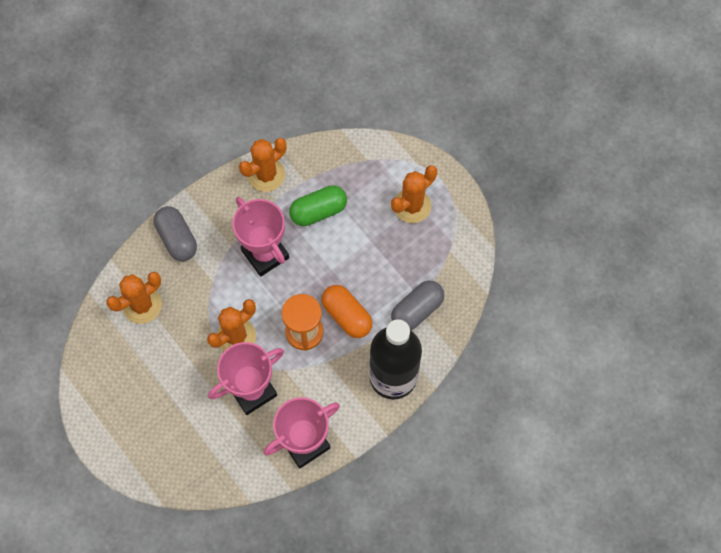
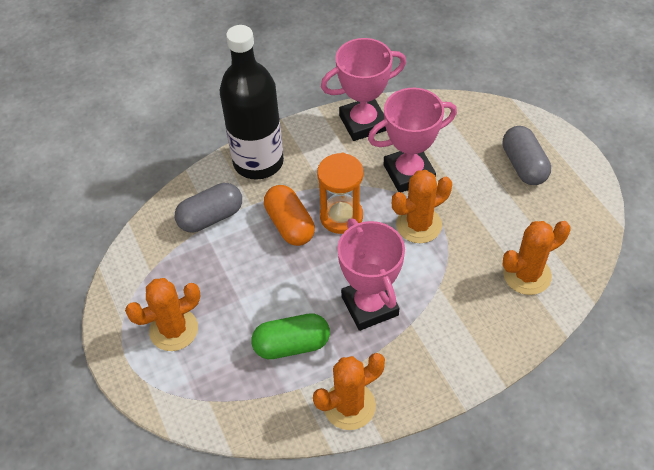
camera: 165 degrees left, 15 degrees down
(177, 239) = (479, 344): grey capsule -> grey capsule (523, 165)

